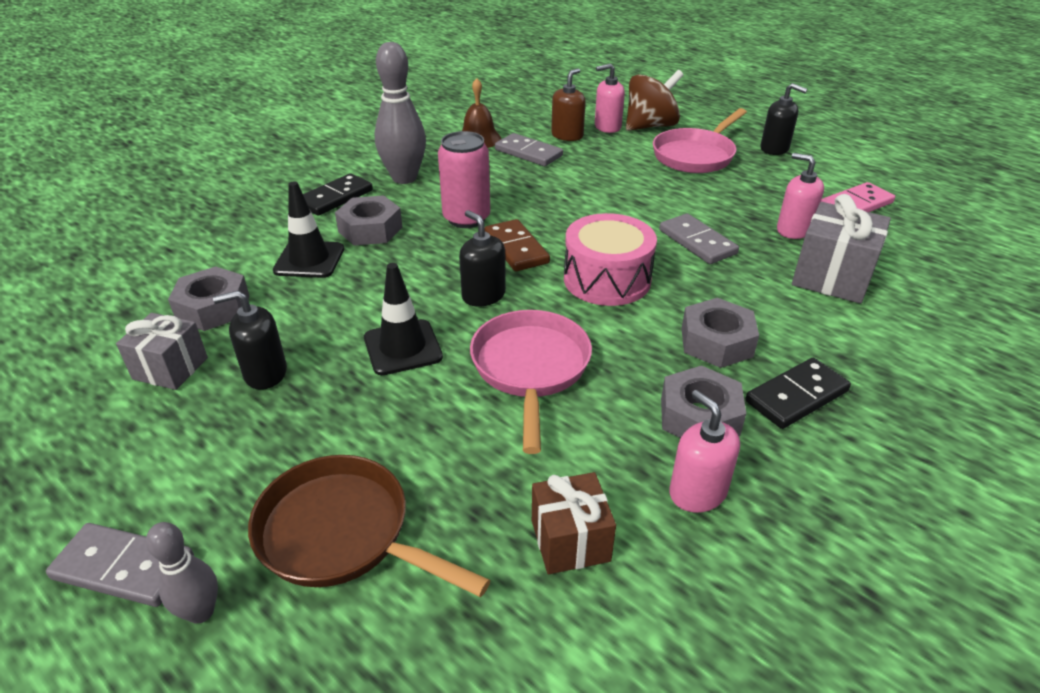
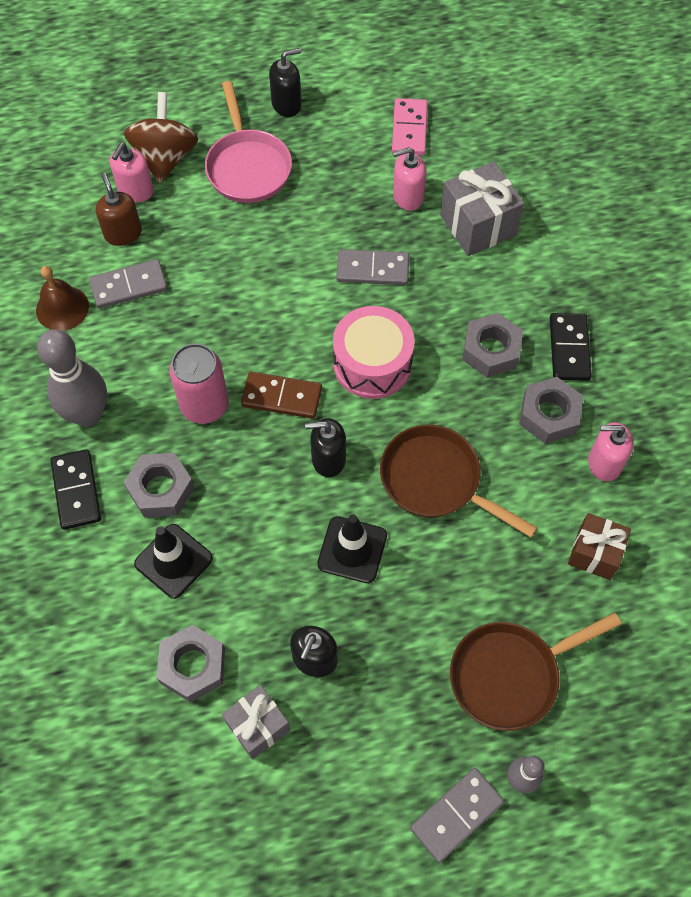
camera: 55 degrees left, 25 degrees up
(530, 368) = (436, 480): pink pan -> brown pan

